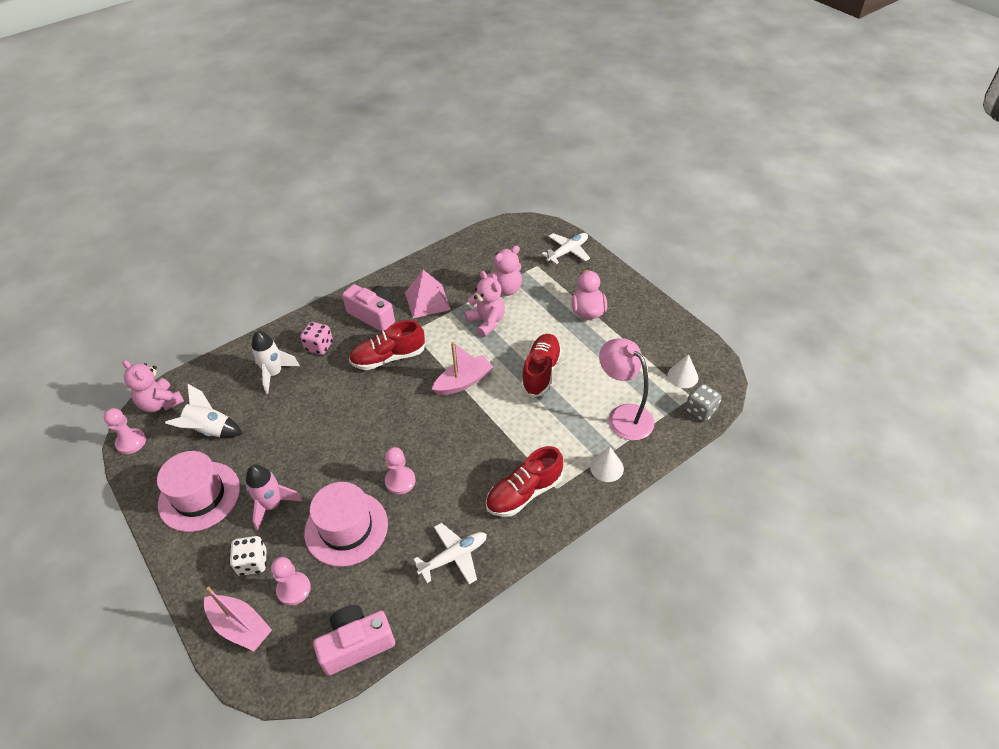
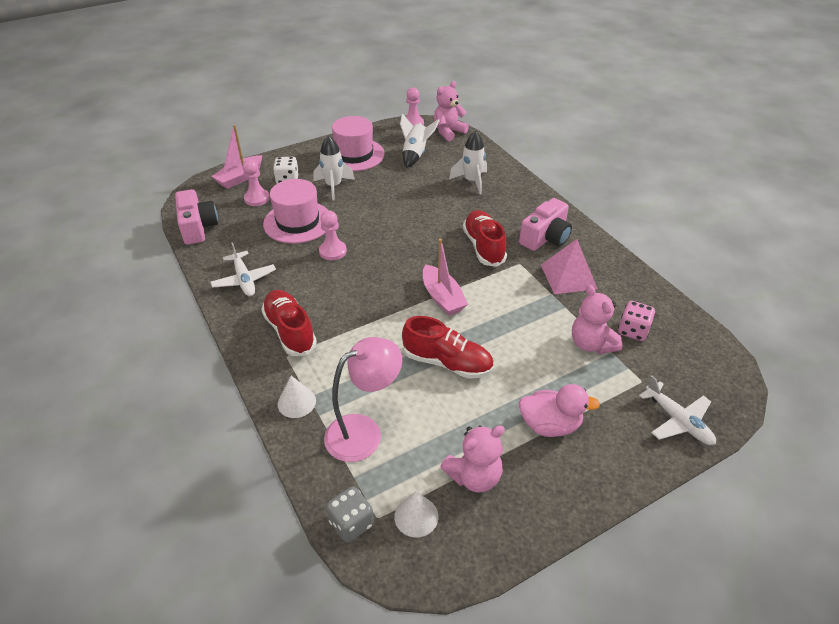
camera: 95 degrees right, 5 degrees down
(272, 505) = (333, 186): pink rocket -> white rocket
(319, 346) = (503, 204): pink dice -> pink dice (633, 331)
(486, 322) = (532, 322): pink teddy bear -> pink teddy bear (474, 476)

